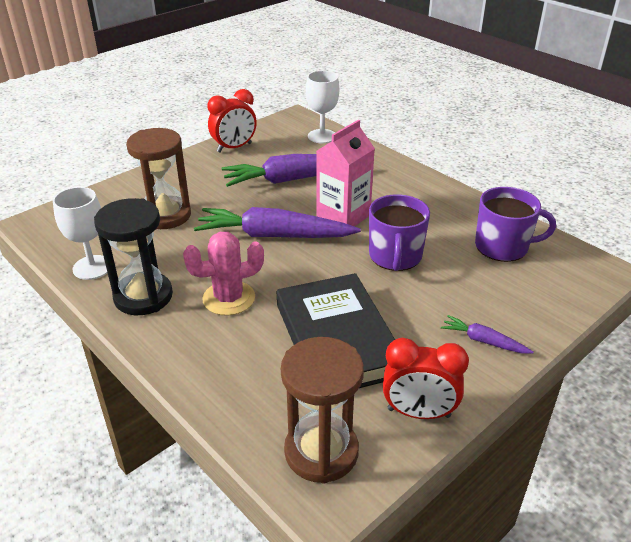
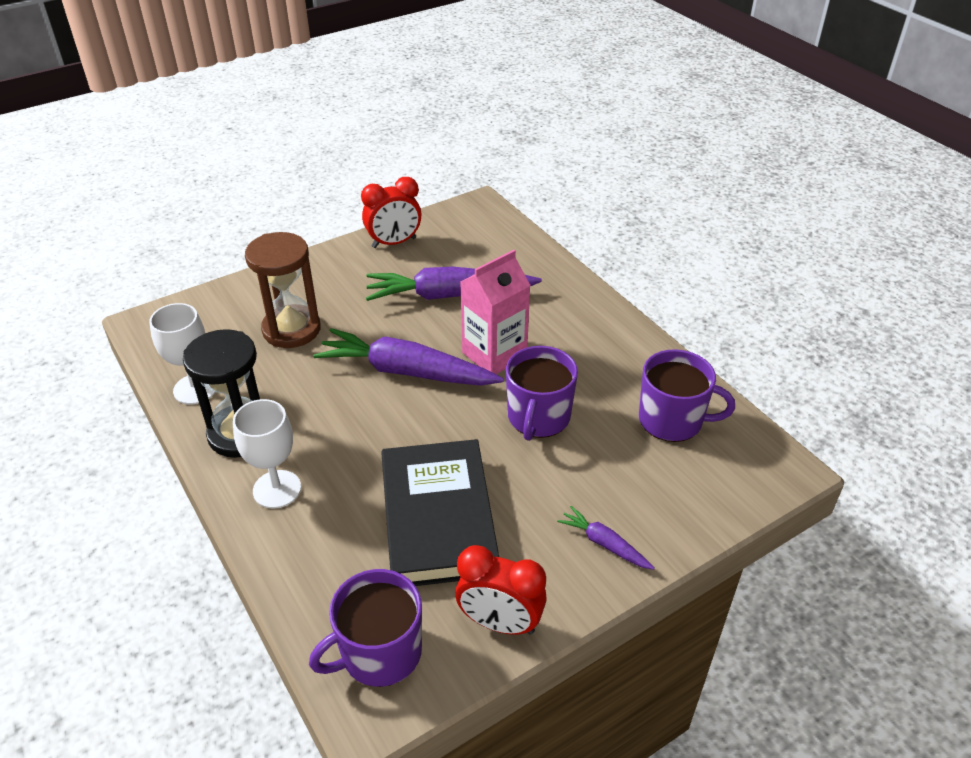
camera: 10 degrees right, 5 degrees up
(229, 298) = (333, 448): pink cactus -> none
(321, 451) = (380, 653): brown hourglass -> purple mug
(322, 136) = (503, 237): white goblet -> white goblet (277, 489)

